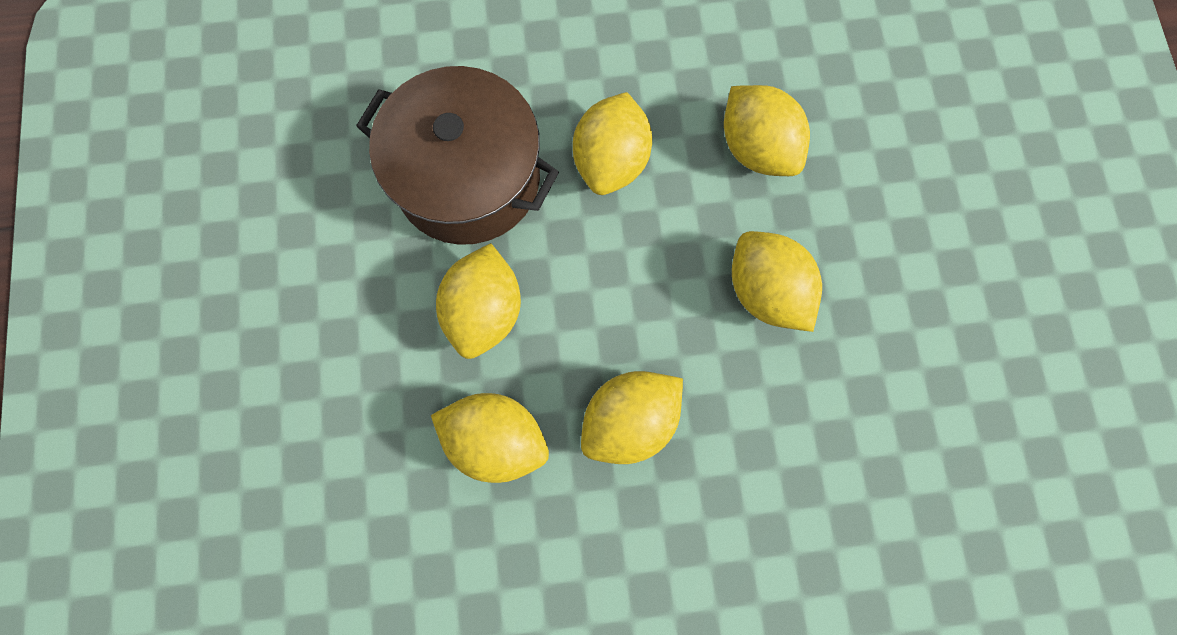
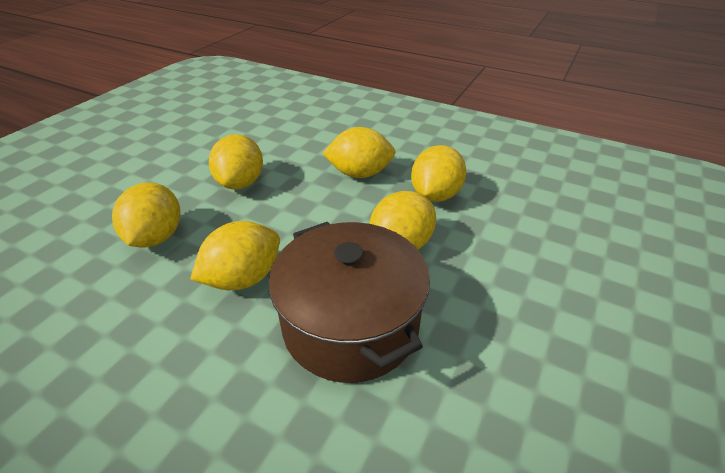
camera: 145 degrees left, 35 degrees down
(496, 440) = (435, 195): yellow lemon -> yellow lemon turned 60 degrees clockwise

